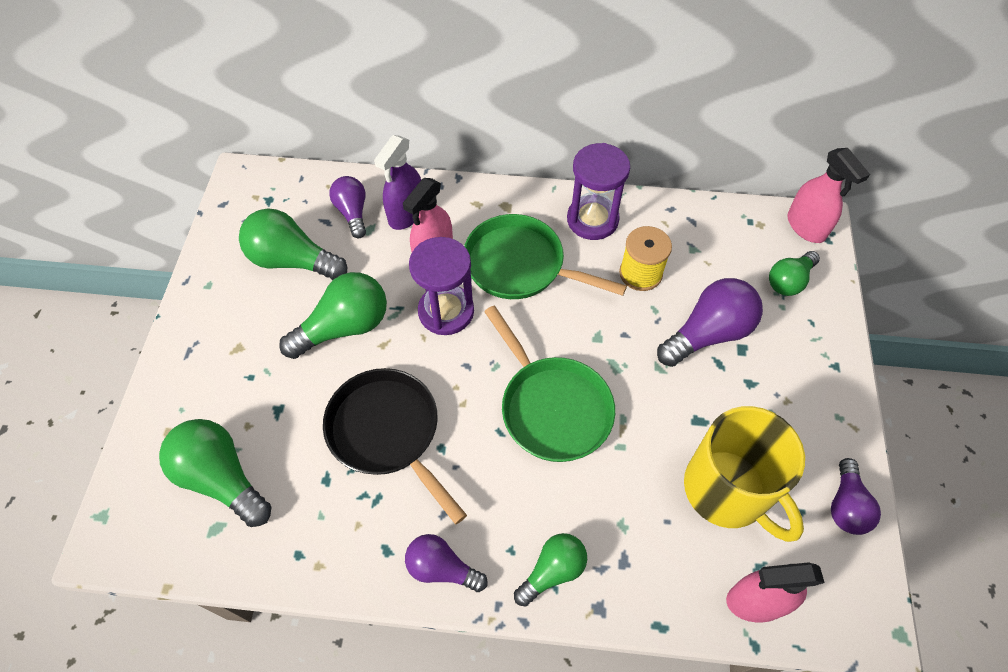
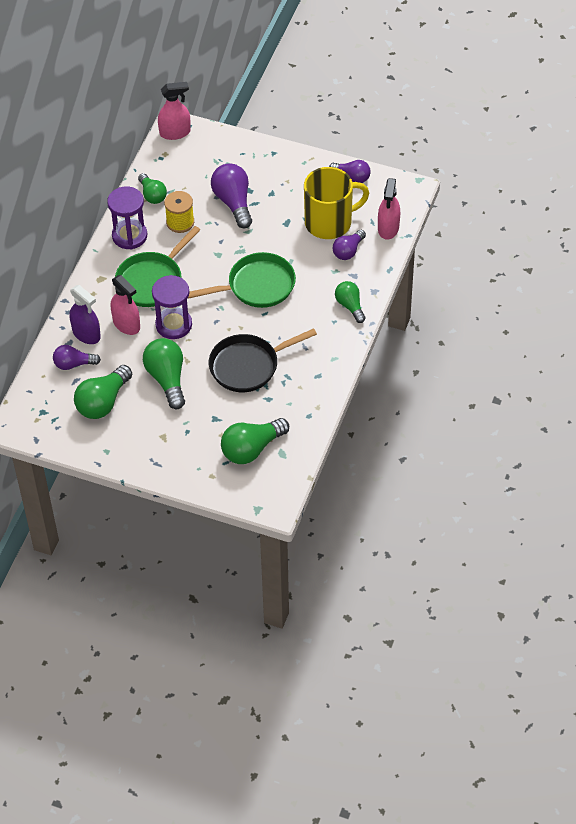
camera: 75 degrees left, 5 degrees down
(441, 568) = (335, 353): purple light bulb -> purple light bulb (348, 251)
(789, 281) = (211, 154): green light bulb -> green light bulb (152, 195)

